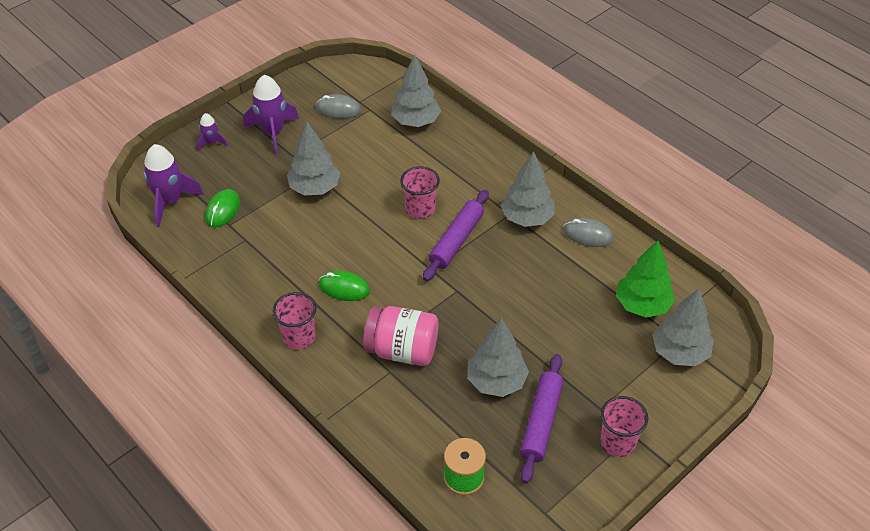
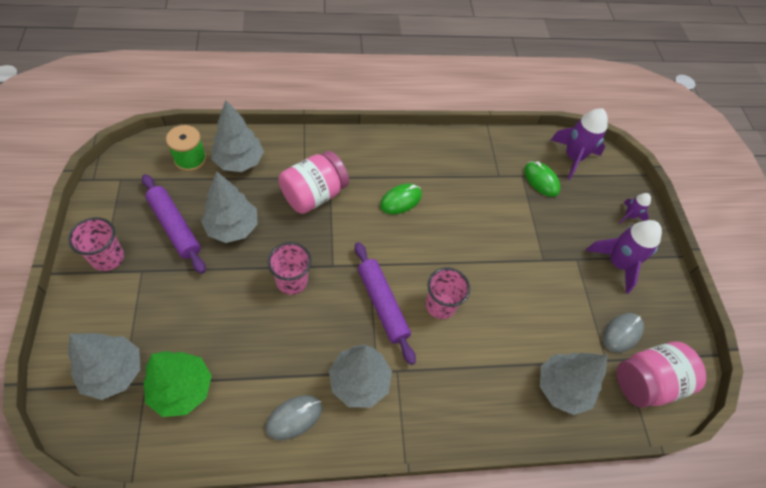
camera: 120 degrees right, 10 degrees up
(299, 337) = (381, 151): pink cup -> pink cup (292, 281)
(315, 188) = (523, 249): grey tree -> grey tree (239, 161)
(366, 86) = (647, 382): none -> pink jar

